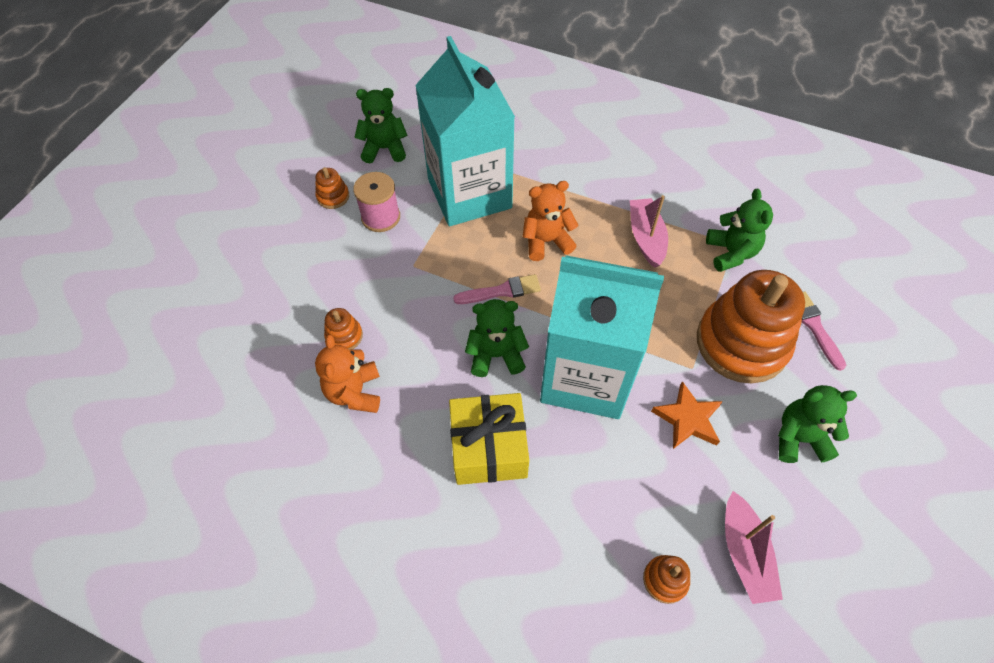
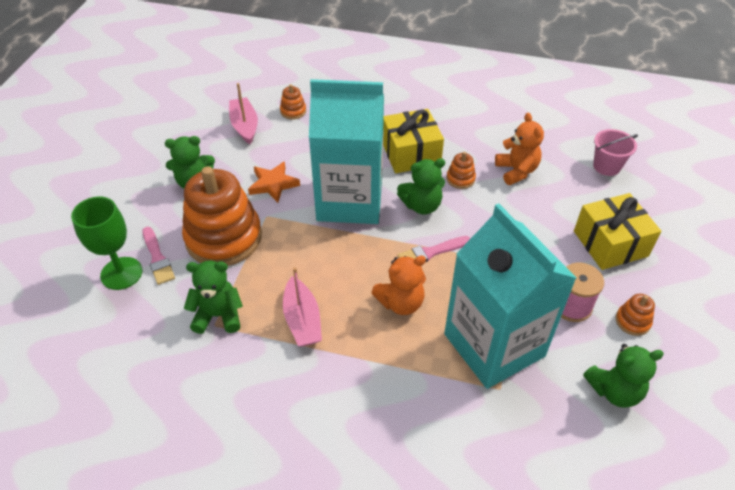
camera: 170 degrees right, 10 degrees down
(232, 382) = (606, 166): none -> pink bucket
(301, 274) = (610, 243): none -> yellow gift
(344, 336) = (545, 203): orange stacking toy -> orange stacking toy (460, 179)
(731, 253) = (218, 315): green teddy bear -> green teddy bear turned 105 degrees clockwise
(849, 313) = (121, 273): none -> green goblet

